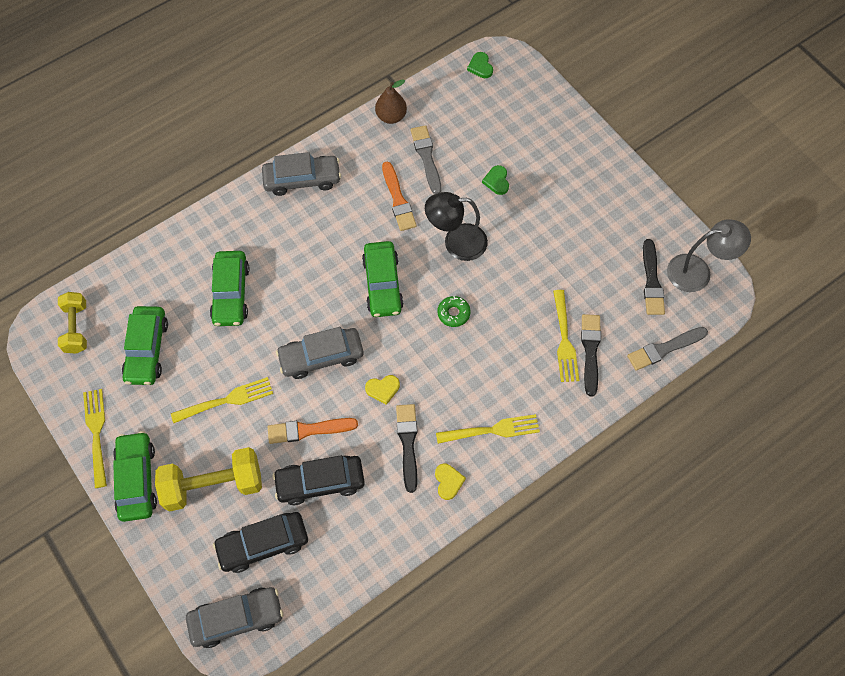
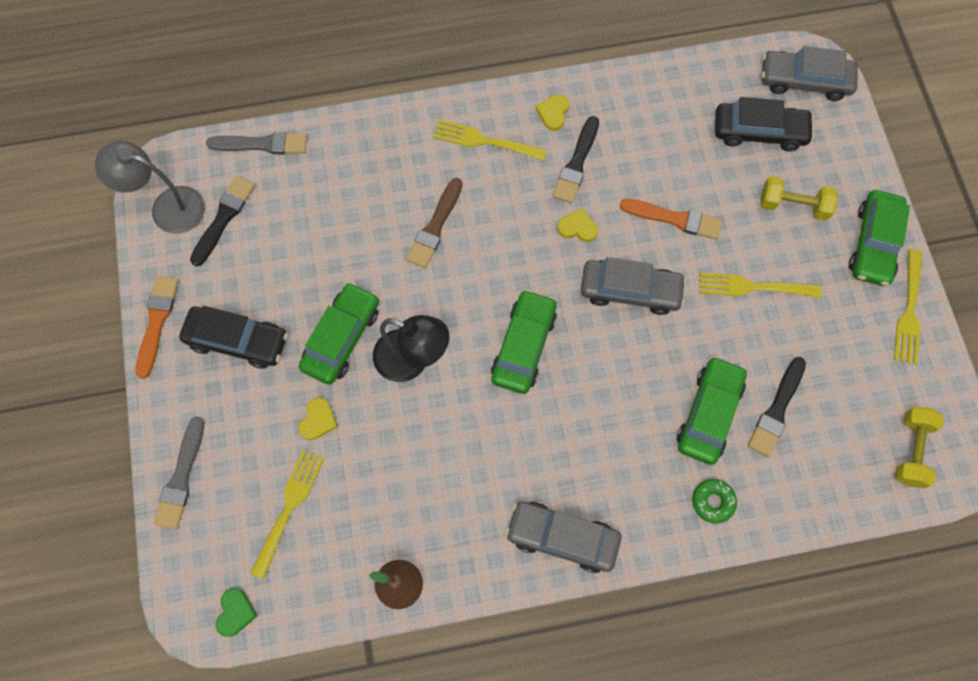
camera: 155 degrees left, 5 degrees up
(147, 350) = (830, 385): green car -> green car (342, 338)
(213, 485) = (793, 205): yellow dumbbell -> yellow dumbbell, size x0.63
(320, 482) = (681, 164): black car -> black car (237, 341)
(398, 199) = (453, 450): orange brush -> orange brush (157, 322)
(426, 157) = (386, 497): grey brush -> grey brush (181, 477)
(453, 313) = (460, 276): green donut -> green donut (713, 501)
(492, 342) = (435, 227): none -> brown brush
(497, 181) = (318, 420): green heart -> yellow heart
(564, 340) = (358, 197): yellow fork -> yellow fork (289, 508)
(590, 351) = (338, 174): black brush -> black brush (776, 410)

